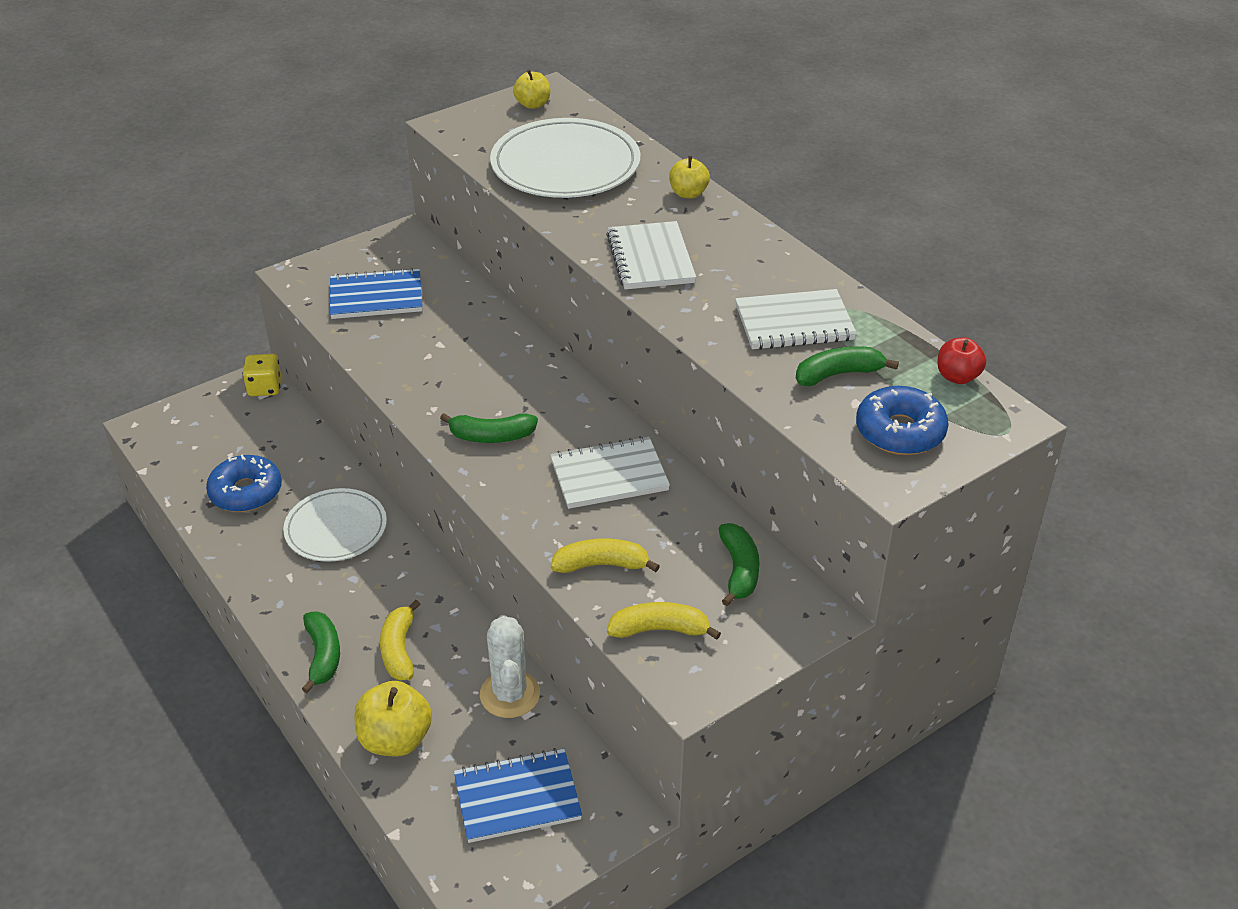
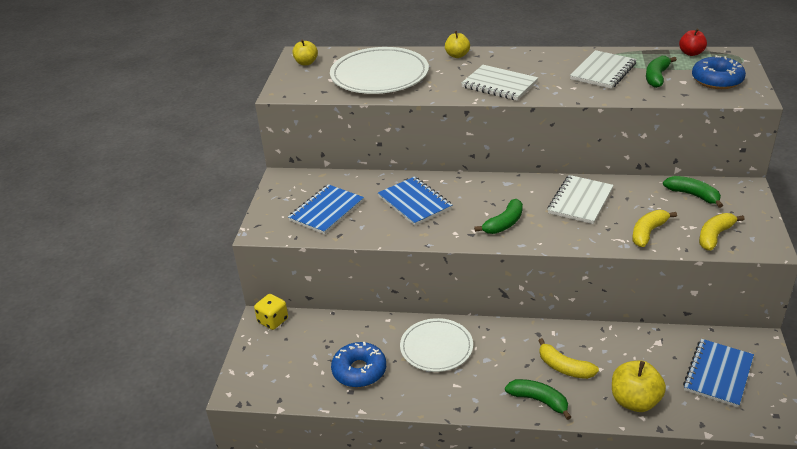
camera: 45 degrees left, 5 degrees down
(460, 349) = (414, 203): none -> blue notebook
(510, 694) = (639, 342): white cactus -> none

